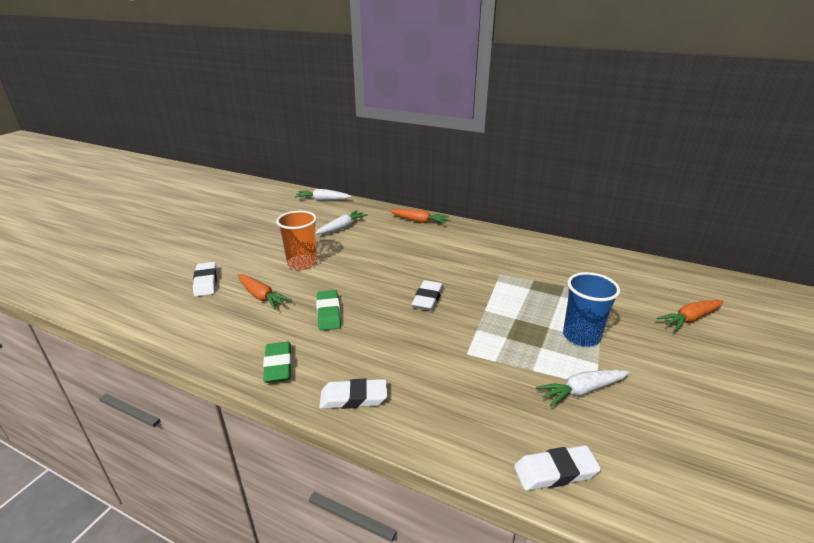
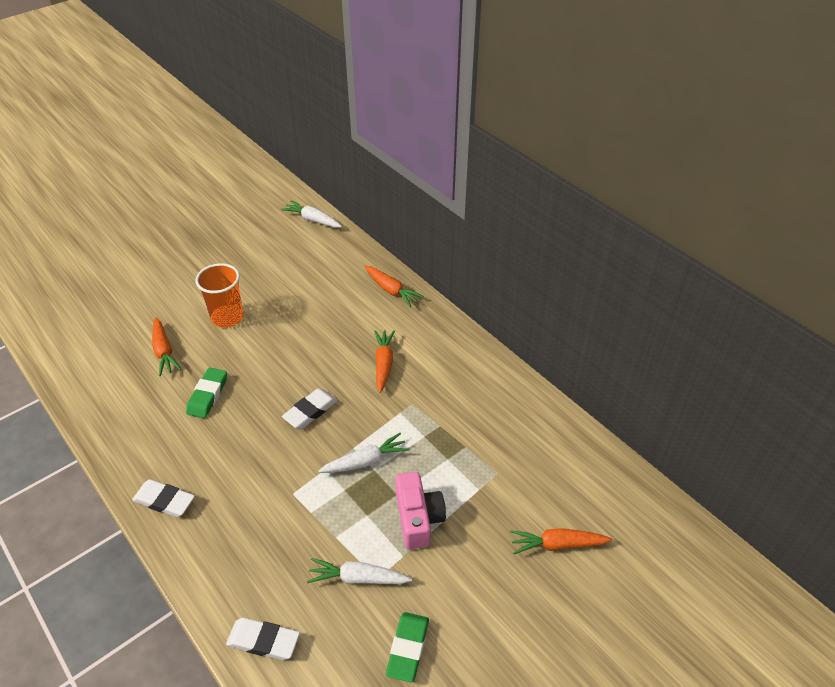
camera: 25 degrees right, 15 degrees up
(206, 282) = (128, 314): white eraser -> none
(278, 365) = (129, 441): green eraser -> green eraser (408, 648)
(342, 228) = (301, 275): white carrot -> white carrot (365, 461)
(455, 258) = (383, 364): none -> orange carrot
(581, 336) = (418, 518): blue cup -> pink camera

